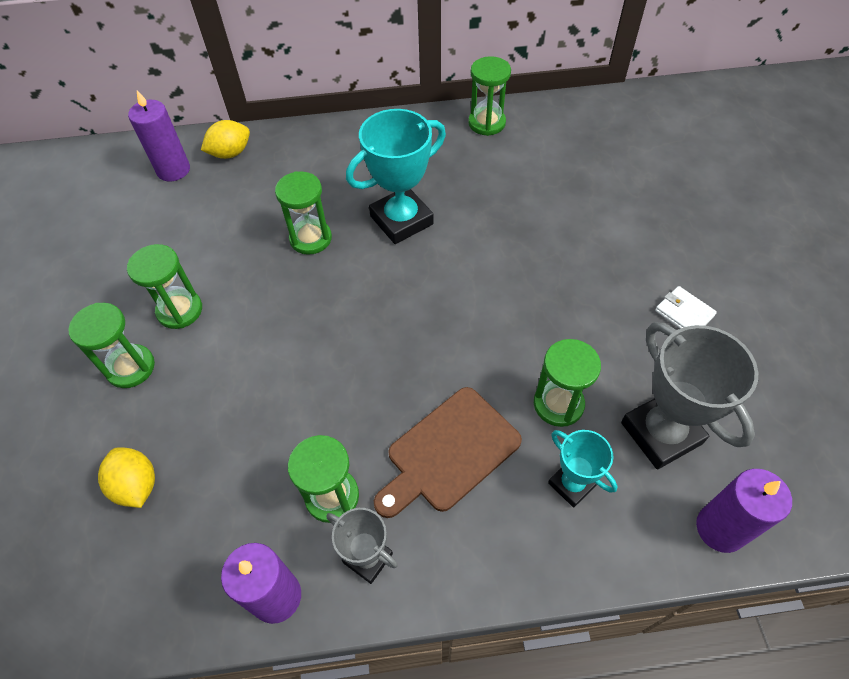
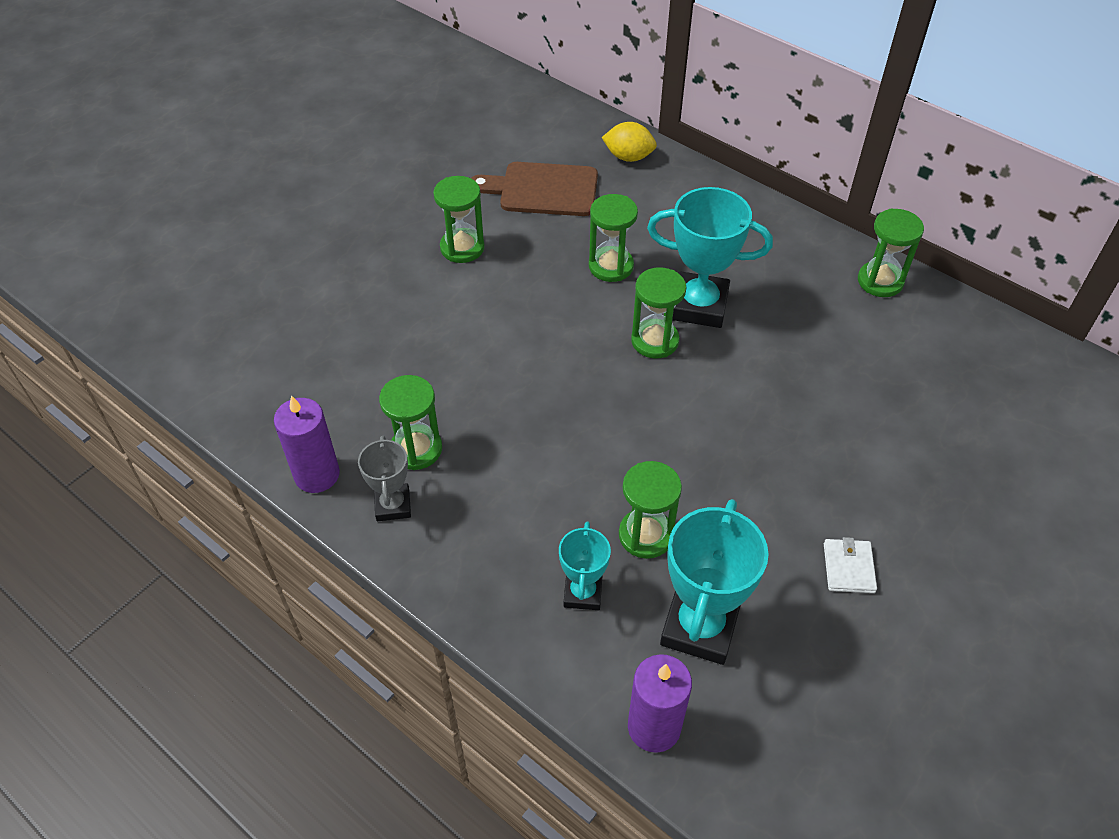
camera: 45 degrees right, 5 degrees down
(130, 367) = (391, 262): green hourglass -> green hourglass (655, 341)
(136, 485) = (315, 338): yellow lemon -> none
(173, 170) = (572, 141): purple candle -> none
(449, 452) = (524, 493): brown cutting board -> brown cutting board (543, 190)
(661, 433) = (699, 627): grey trophy -> turquoise trophy

